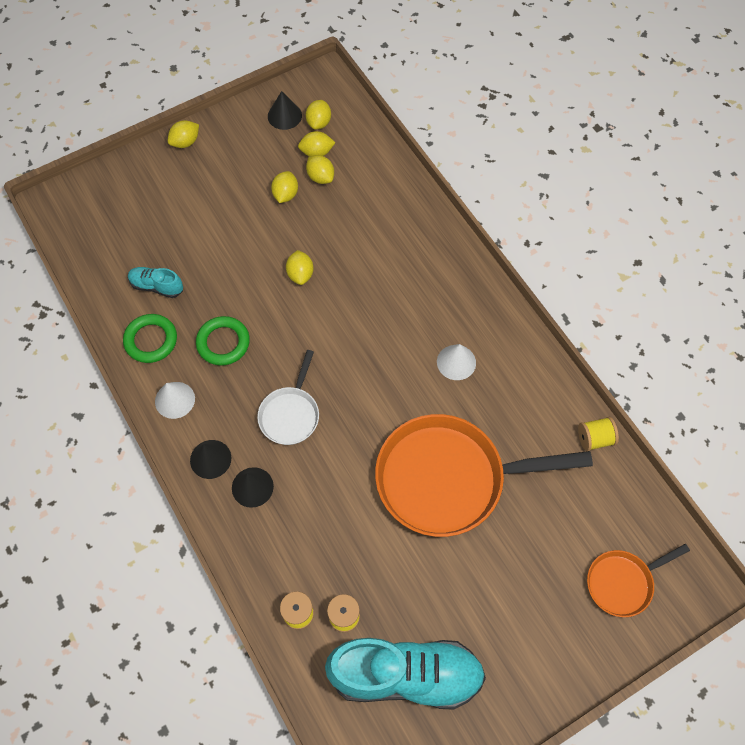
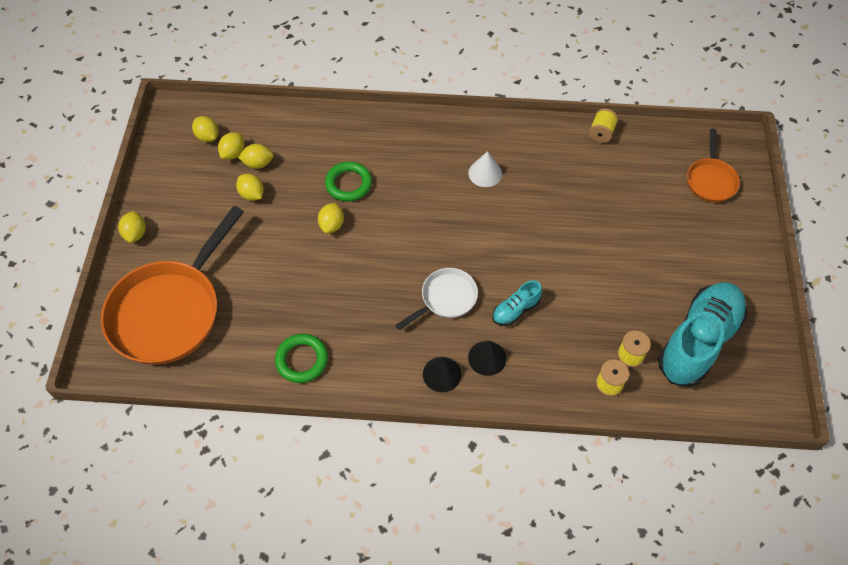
camera: 55 degrees left, 5 degrees down
(157, 286) = (255, 329): turquoise shoe -> turquoise shoe (515, 310)
(175, 400) = (370, 371): white cone -> none
(223, 343) = (347, 310): green ring -> green ring (348, 184)
(284, 116) = (178, 154): black cone -> none
(290, 414) = (446, 298): white pan -> white pan turned 90 degrees counterclockwise
(300, 274) = (332, 225): yellow lemon -> yellow lemon turned 75 degrees clockwise
(448, 479) = (571, 231): orange pan -> orange pan (170, 311)

